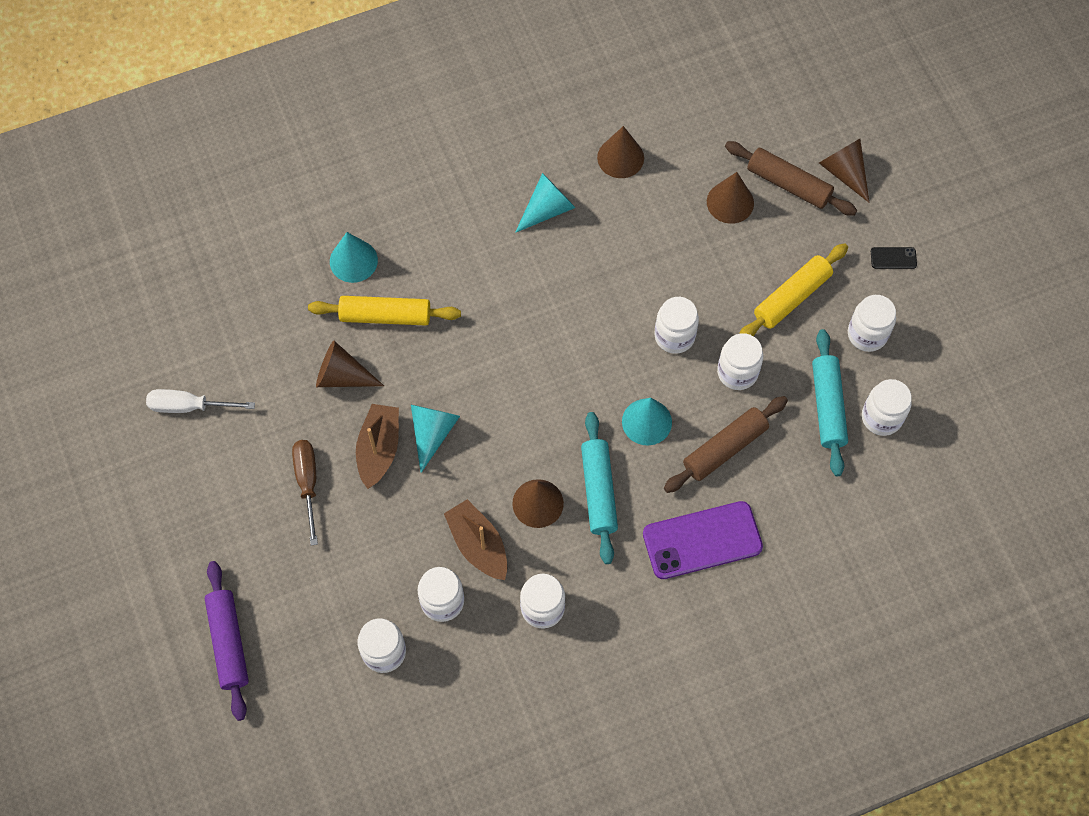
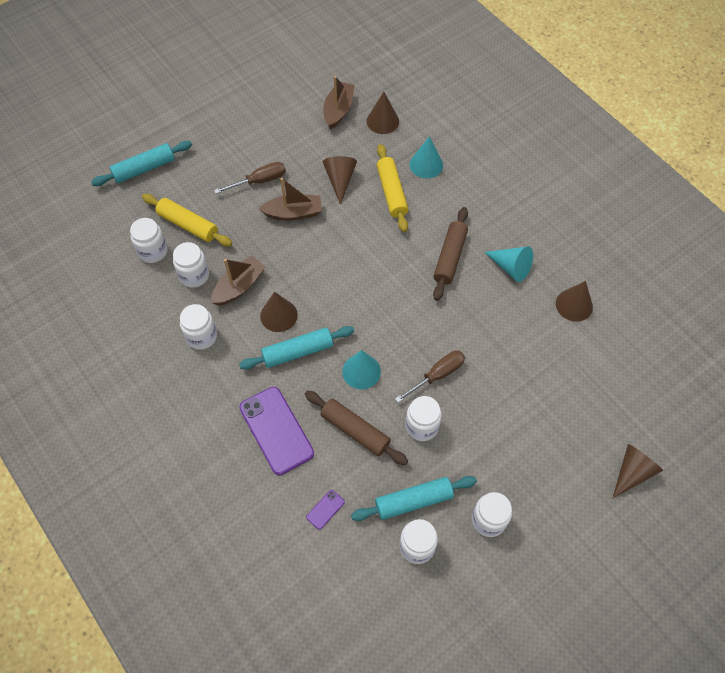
camera: 75 degrees right, 5 degrees down
(189, 406) = (295, 108): white screwdriver -> none
(215, 348) = (338, 110): none -> brown boat
(229, 642) = (144, 169): purple rolling pin -> turquoise rolling pin
(432, 433) = (314, 240): turquoise cone -> none
(674, 336) = (437, 375): white jar -> brown screwdriver
(730, 202) = (567, 390): brown cone -> brown cone (382, 121)
(788, 184) = (602, 430): brown rolling pin -> brown rolling pin (449, 257)
(791, 297) = (501, 453): yellow rolling pin -> yellow rolling pin (188, 225)
(817, 506) = (325, 509): none -> purple phone
(893, 258) = (567, 528): black phone -> none

